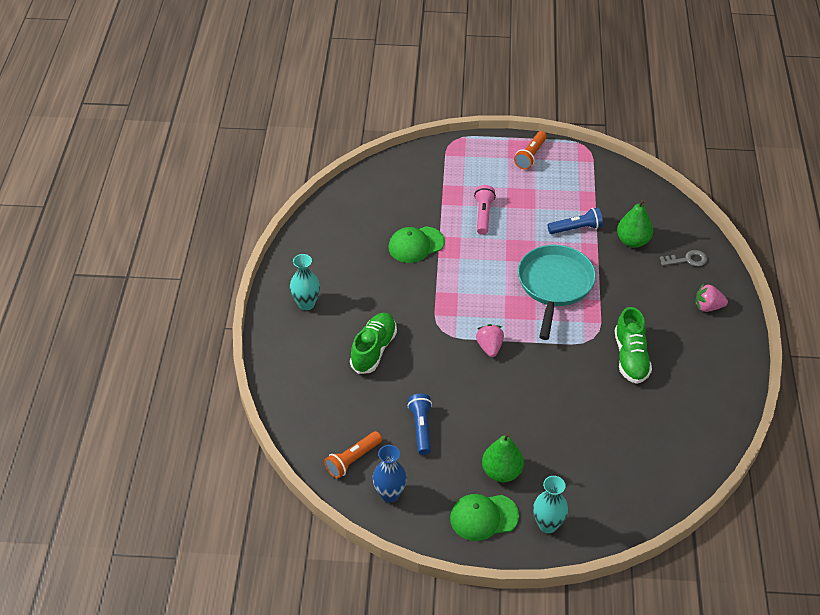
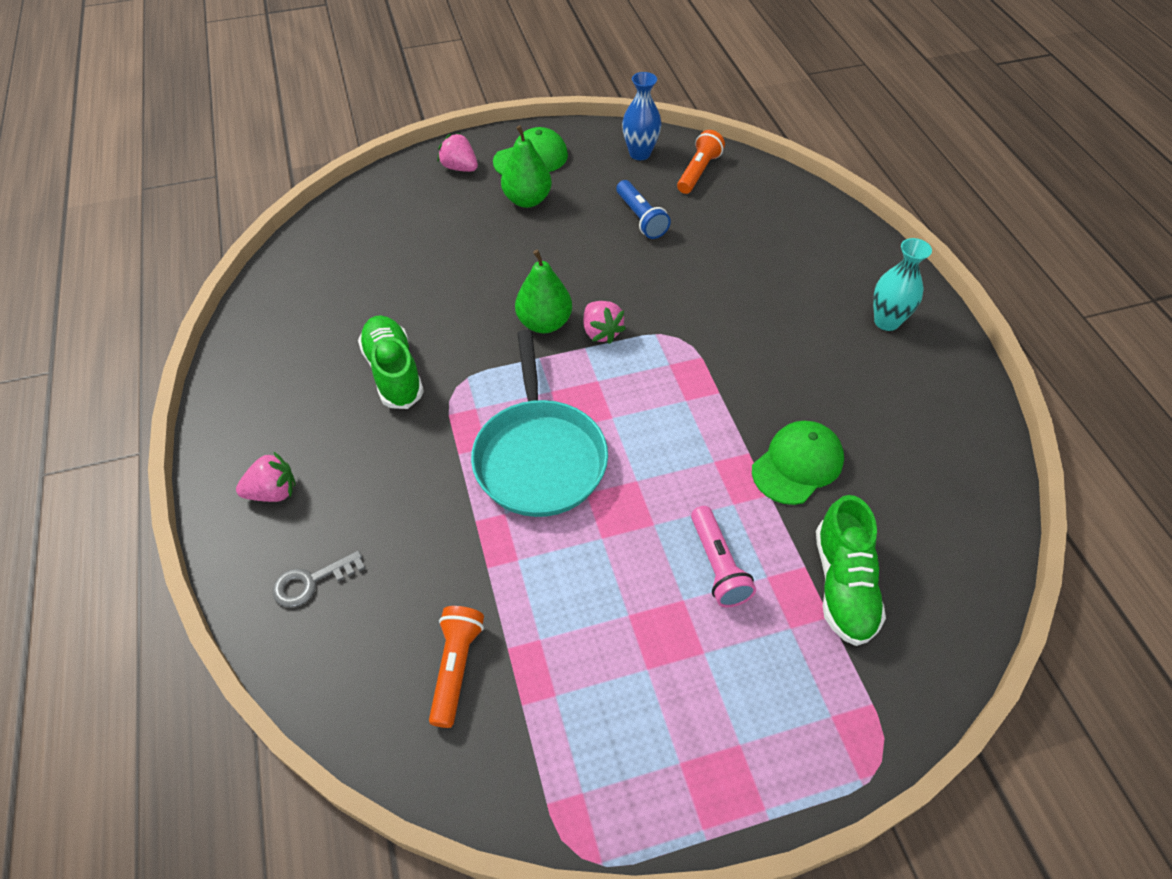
camera: 160 degrees right, 5 degrees up
(374, 350) = (753, 287): green shoe -> green shoe (843, 585)
(530, 156) = (693, 770): orange flashlight -> orange flashlight (456, 668)
(548, 525) = (459, 168): turquoise vase -> pink strawberry
(576, 228) = (534, 589): blue flashlight -> none
(633, 241) = (420, 593): green pear -> green pear (544, 323)

